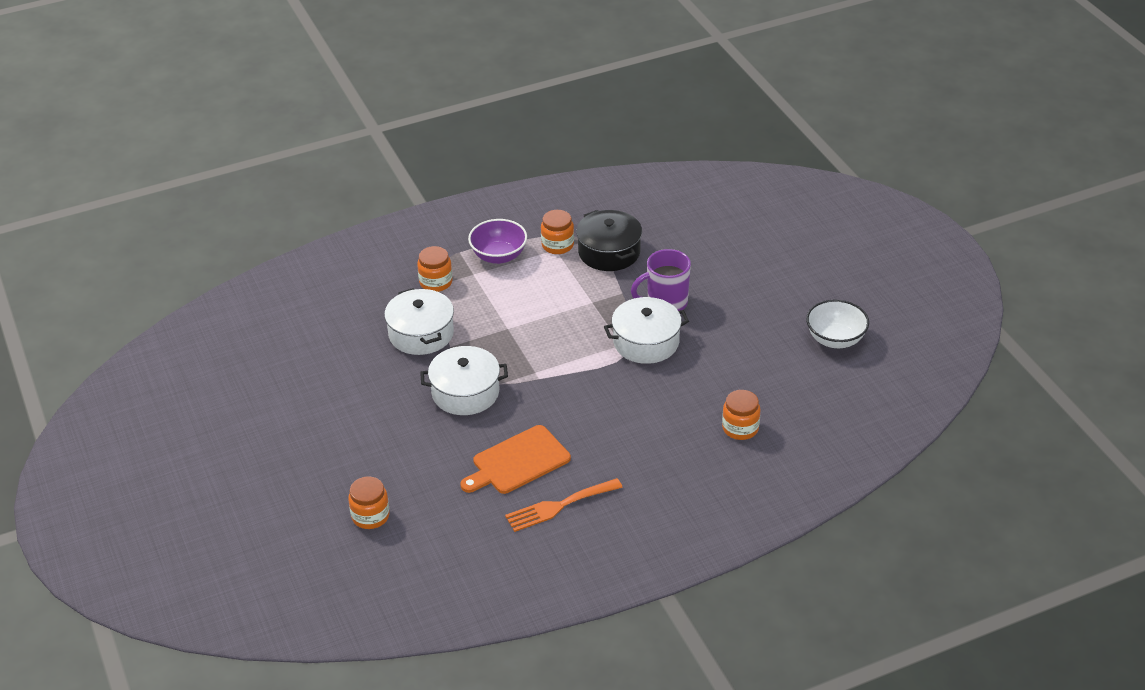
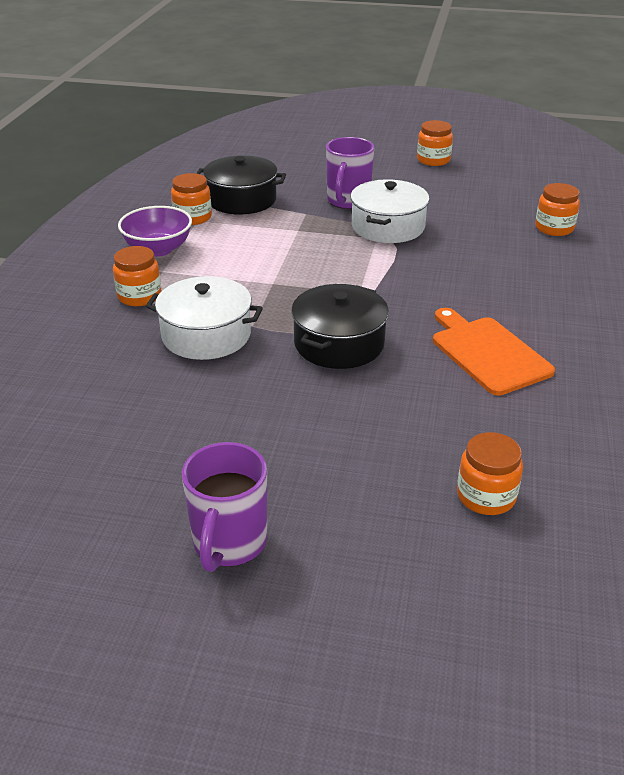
camera: 55 degrees left, 5 degrees down
(256, 440) = (229, 543): none -> purple mug
(465, 392) = (339, 343): white pot -> black pot
(518, 462) = (488, 353): orange cutting board -> orange cutting board turned 150 degrees clockwise
(559, 506) = (583, 354): orange fork -> none
(797, 313) = (433, 160): none -> orange jar
(835, 339) = (484, 158): white bowl -> none

